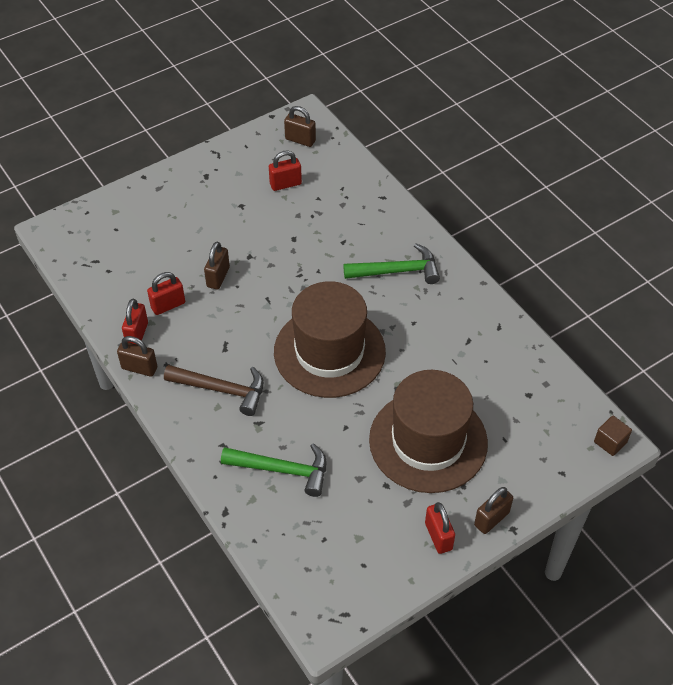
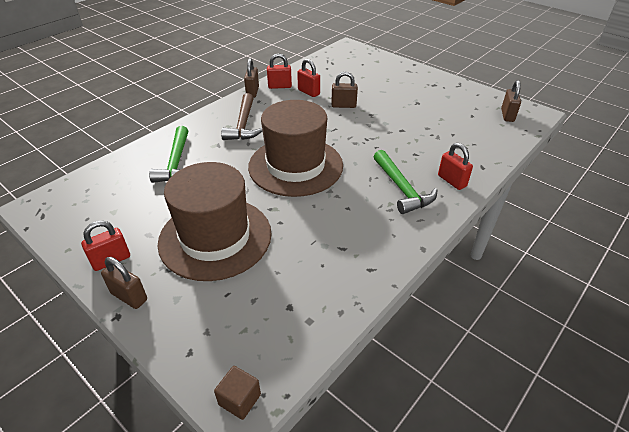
camera: 75 degrees right, 10 degrees down
(285, 184) = (454, 117): red padlock -> red padlock (452, 181)

